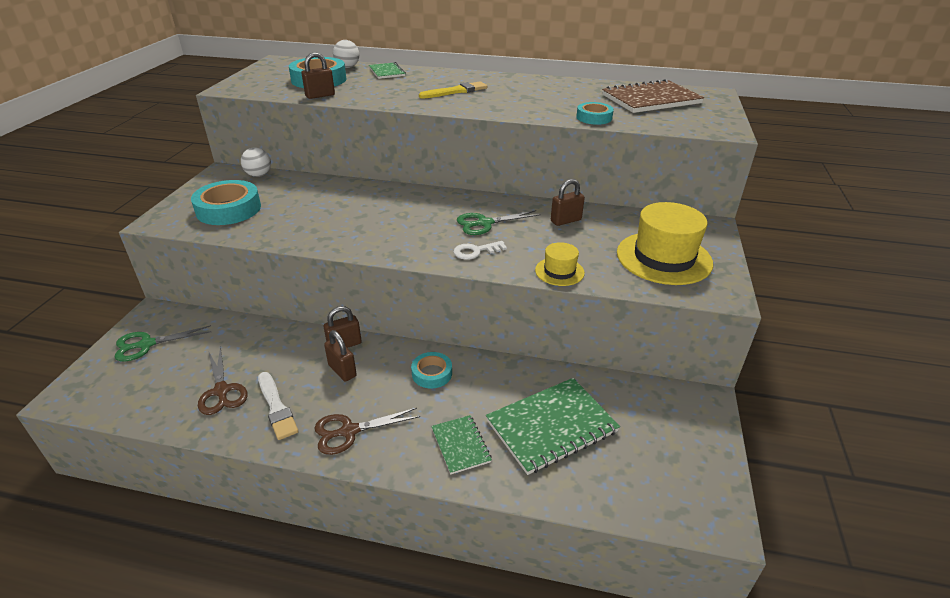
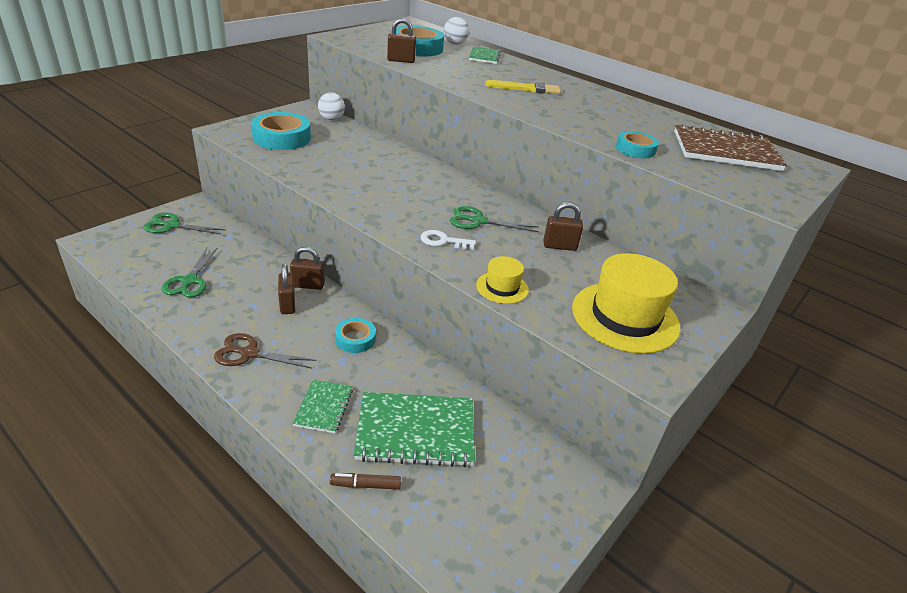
camera: 25 degrees right, 0 degrees up
(221, 391) = (189, 281): brown scissors -> green scissors
(276, 407) = (215, 311): white brush -> none
(554, 491) = (365, 485): none -> brown marker

